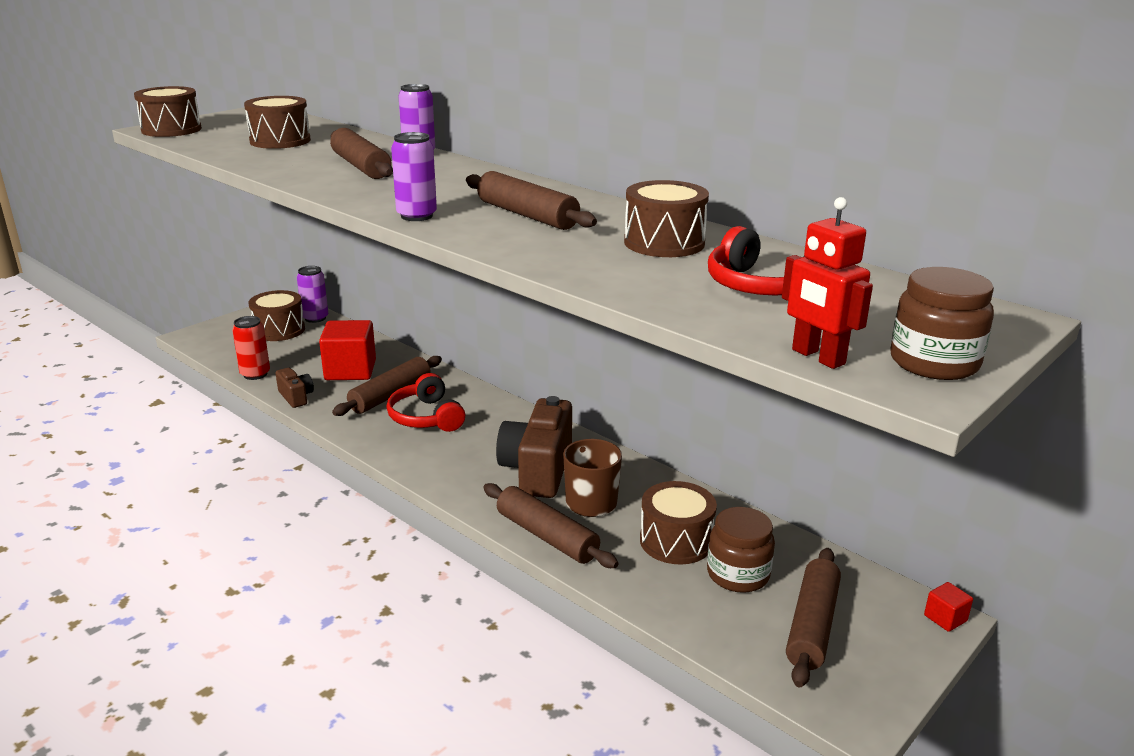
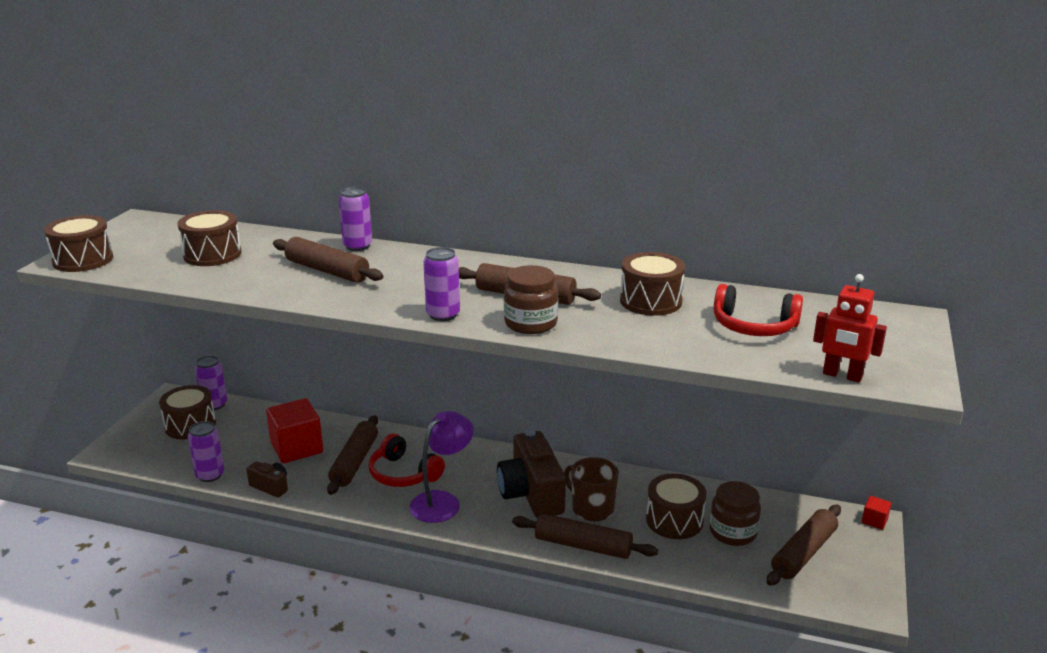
camera: 25 degrees left, 0 degrees up
(255, 374) = (210, 475): red can -> purple can
(440, 452) = (442, 501): none -> purple lamp
(812, 625) = (803, 553): brown rolling pin -> brown rolling pin turned 45 degrees clockwise
(934, 363) = (905, 363): brown jar -> brown jar (531, 323)

